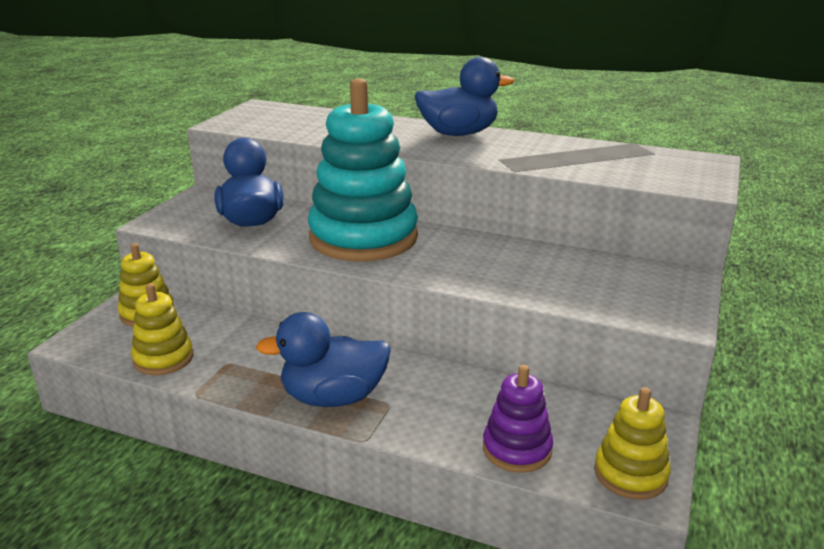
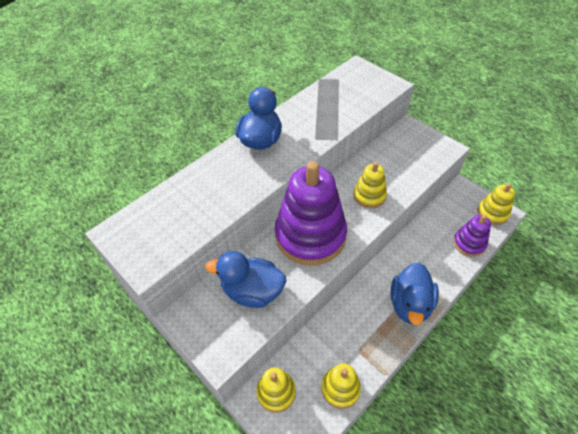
camera: 65 degrees left, 25 degrees up
(363, 237) = (310, 235): turquoise stacking toy -> purple stacking toy
(478, 266) = (369, 196): none -> yellow stacking toy

